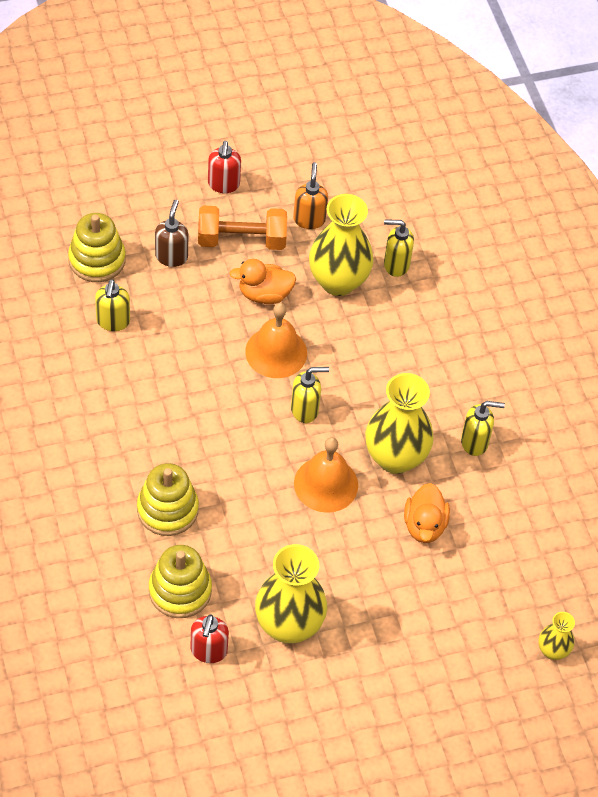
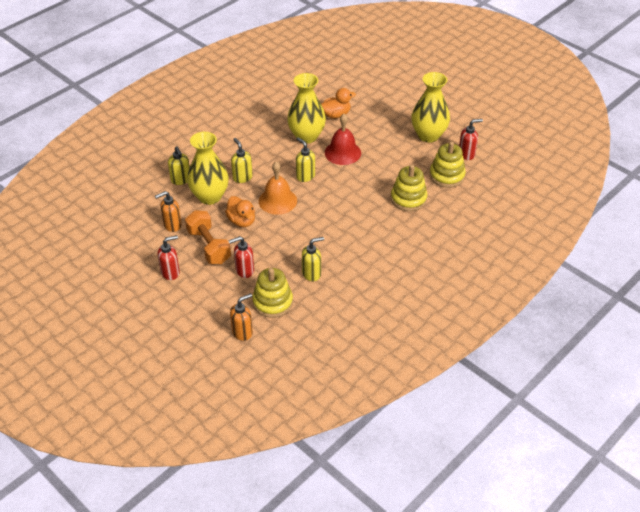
camera: 115 degrees left, 10 degrees down
(74, 211) = (242, 332): none -> orange soap dispenser
(171, 256) = (244, 270): brown soap dispenser -> red soap dispenser
(326, 484) = (342, 152): orange bell -> red bell
(475, 442) = (274, 115): yellow soap dispenser -> yellow soap dispenser (242, 177)
(552, 650) = (363, 61): yellow vase -> none

